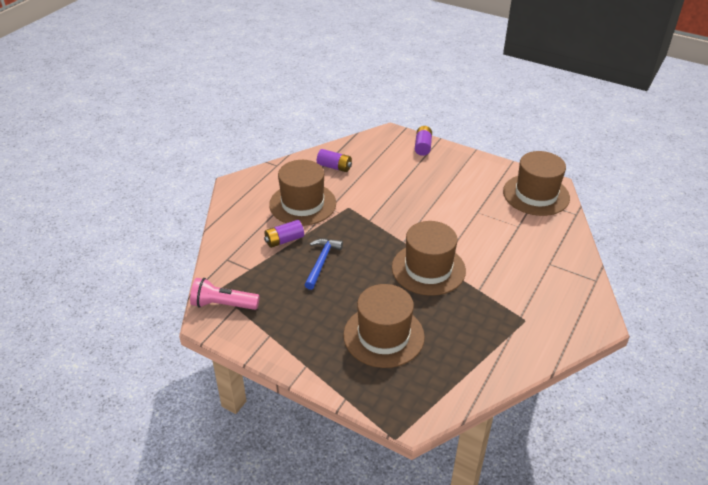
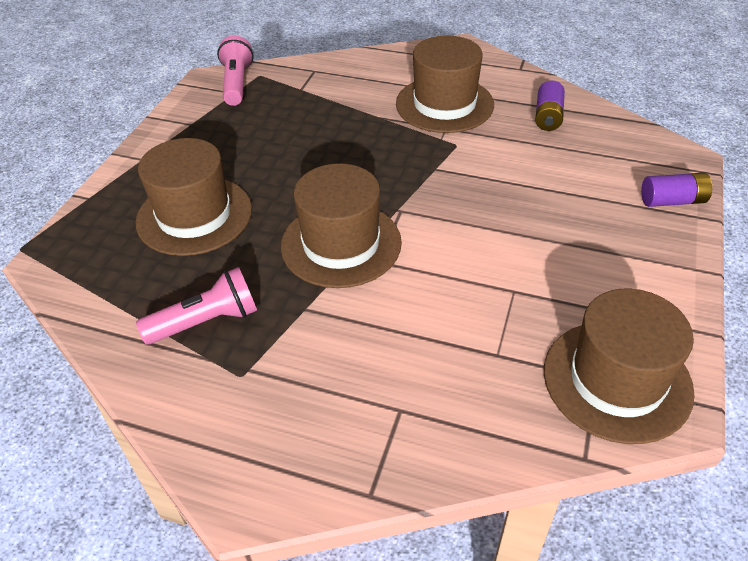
camera: 80 degrees right, 5 degrees up
(284, 240) = (362, 103): purple battery -> none
(321, 262) = (328, 140): blue hammer -> none
(483, 333) = (206, 321): none -> pink flashlight

